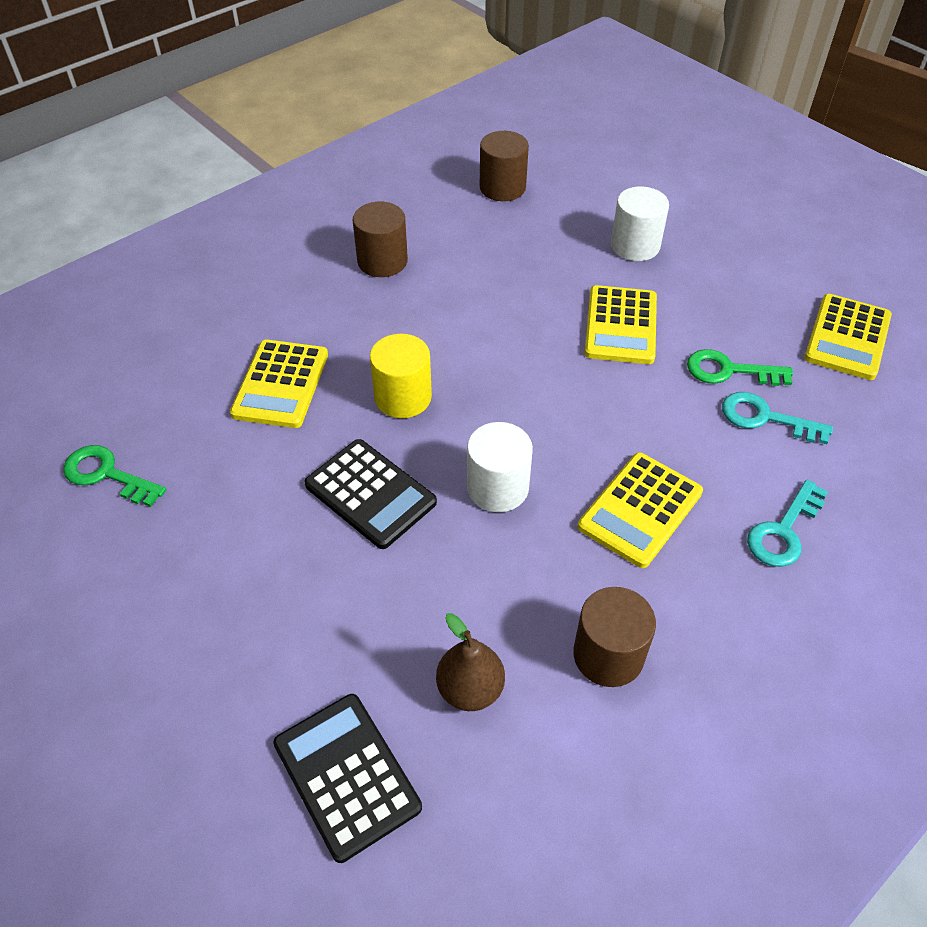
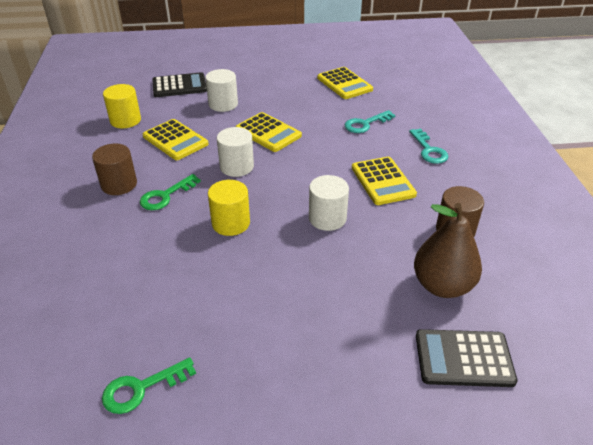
camera: 55 degrees left, 10 degrees down
(281, 384) = (163, 267): yellow calculator -> yellow calculator (175, 140)
(370, 494) = (286, 266): black calculator -> black calculator (179, 86)
(470, 689) = (442, 285): brown pear -> brown pear, size x1.59
(502, 187) = (125, 120): brown cylinder -> yellow cylinder
(515, 338) = (236, 167): none -> white cylinder
(729, 371) = (329, 119): green key -> green key (166, 196)

